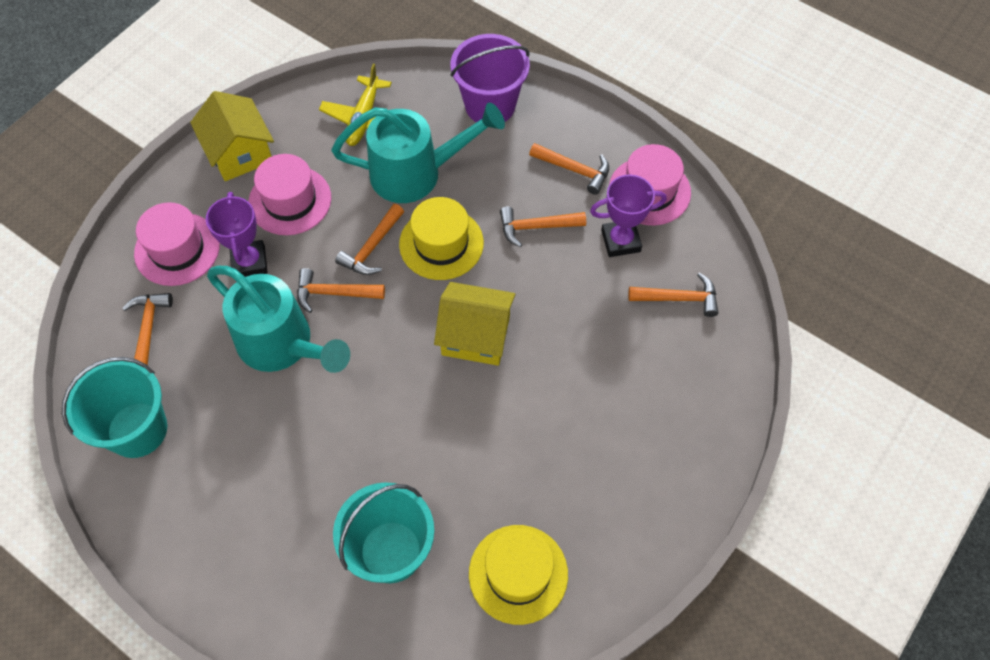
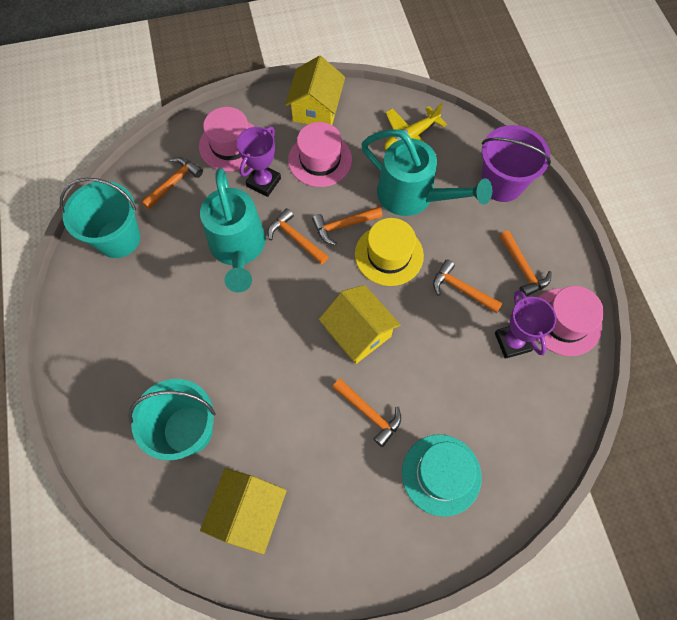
camera: 40 degrees right, 5 degrees up
(518, 574) = (248, 512): yellow hat -> yellow house
(620, 241) = (512, 342): purple trophy -> purple trophy turned 45 degrees clockwise
(658, 401) = (441, 474): none -> turquoise hat
(679, 298) = (519, 414): orange hammer -> orange hammer (369, 413)

